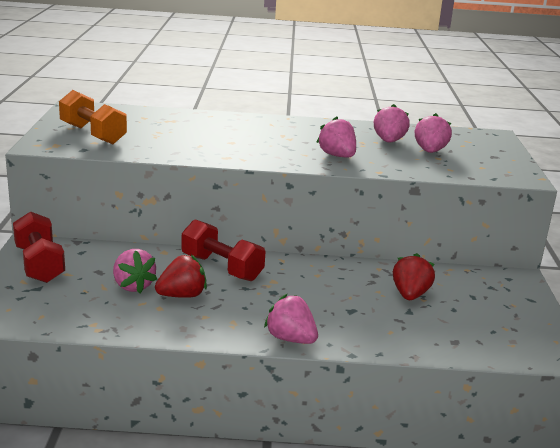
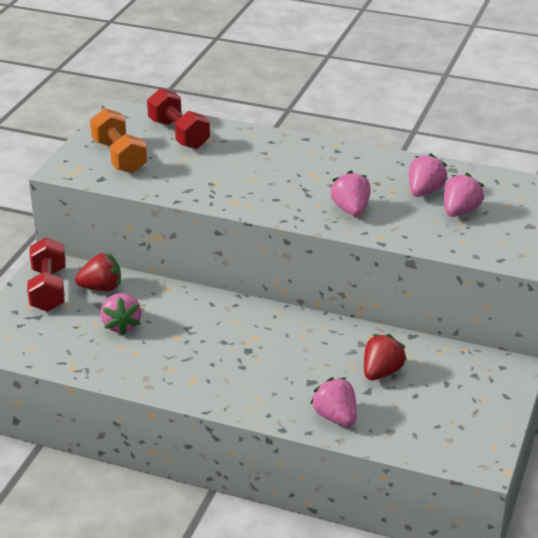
camera: 20 degrees right, 10 degrees up
(182, 295) = (161, 342): red strawberry -> red strawberry (101, 288)
(221, 268) = (213, 315): red dumbbell -> red dumbbell (178, 134)
(291, 339) = (236, 404): pink strawberry -> pink strawberry (335, 417)

